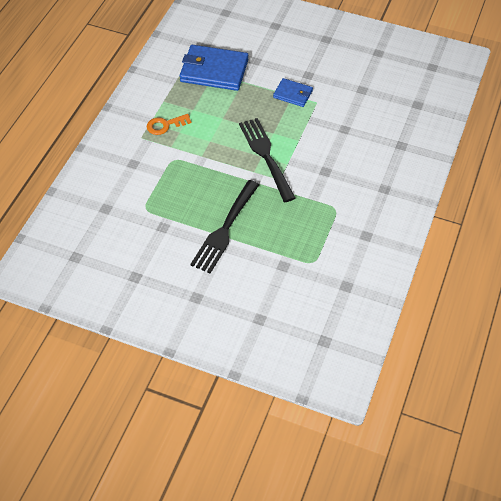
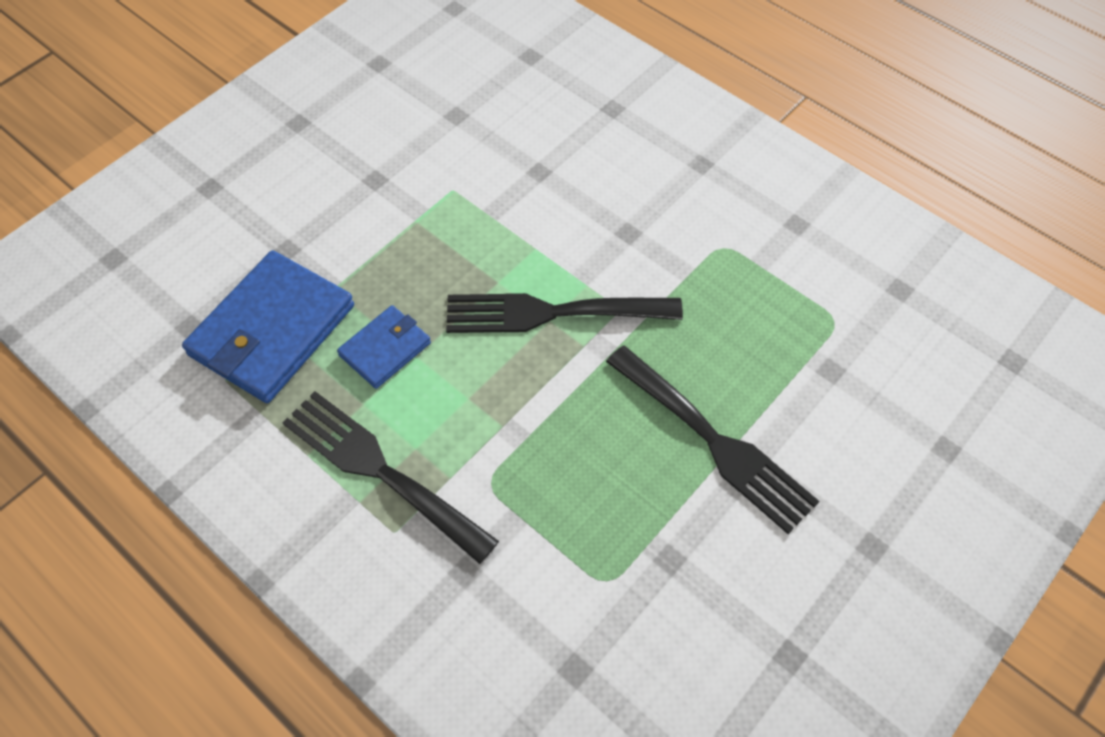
camera: 70 degrees left, 5 degrees up
(165, 125) = (382, 471): orange key -> black fork
(293, 94) = (413, 219): blue wallet -> blue wallet (385, 349)

